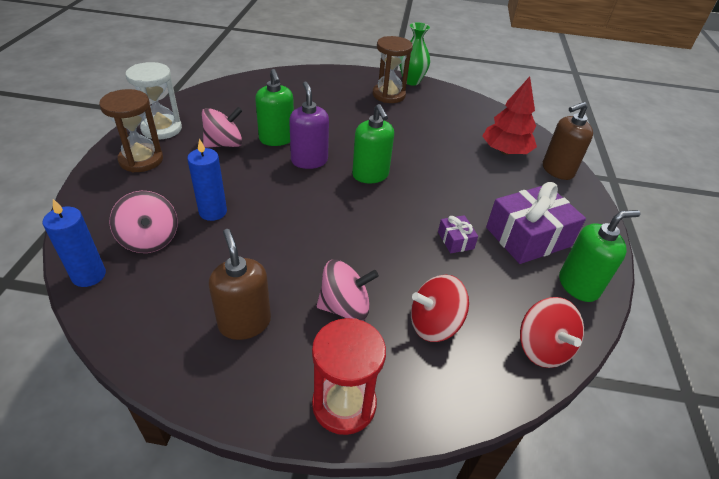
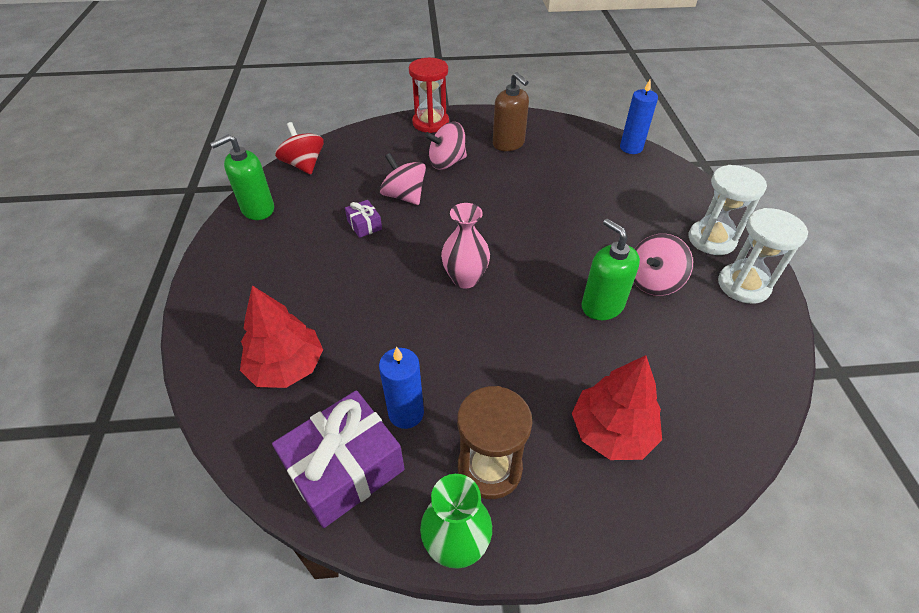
camera: 170 degrees right, 5 degrees up
(141, 160) = (711, 240): brown hourglass -> white hourglass
(150, 239) = (618, 175): pink spinning top -> pink spinning top (404, 196)
(213, 212) = (592, 205): blue candle -> blue candle (406, 413)
(309, 160) = (543, 282): purple soap dispenser -> none
(318, 93) = (611, 431): none -> red tree
(370, 175) = (465, 279): green soap dispenser -> pink vase
(434, 324) = (381, 164): red spinning top -> none
(528, 237) = (290, 243): purple gift -> purple gift (345, 468)
(557, 170) = (218, 347): brown soap dispenser -> none

